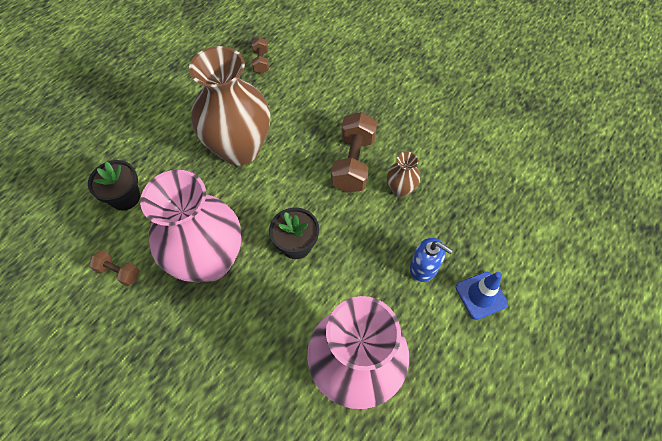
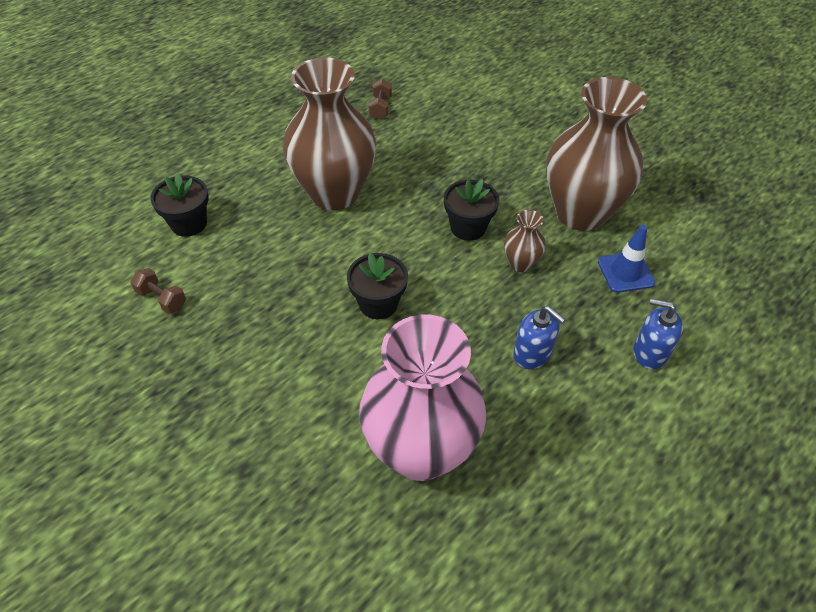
camera: 10 degrees right, 10 degrees down
(209, 261) = (270, 304): pink vase -> none
(353, 163) = (468, 227): brown dumbbell -> black flower pot
(438, 135) = (580, 213): none -> brown vase
(481, 295) = (600, 397): blue traffic cone -> blue traffic cone (625, 272)
(511, 250) = (650, 352): none -> blue soap dispenser

